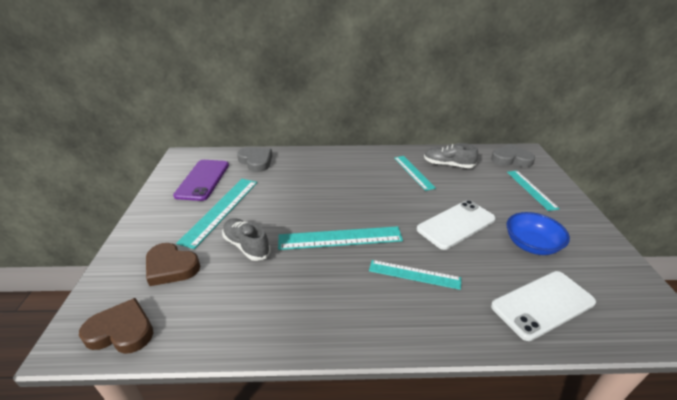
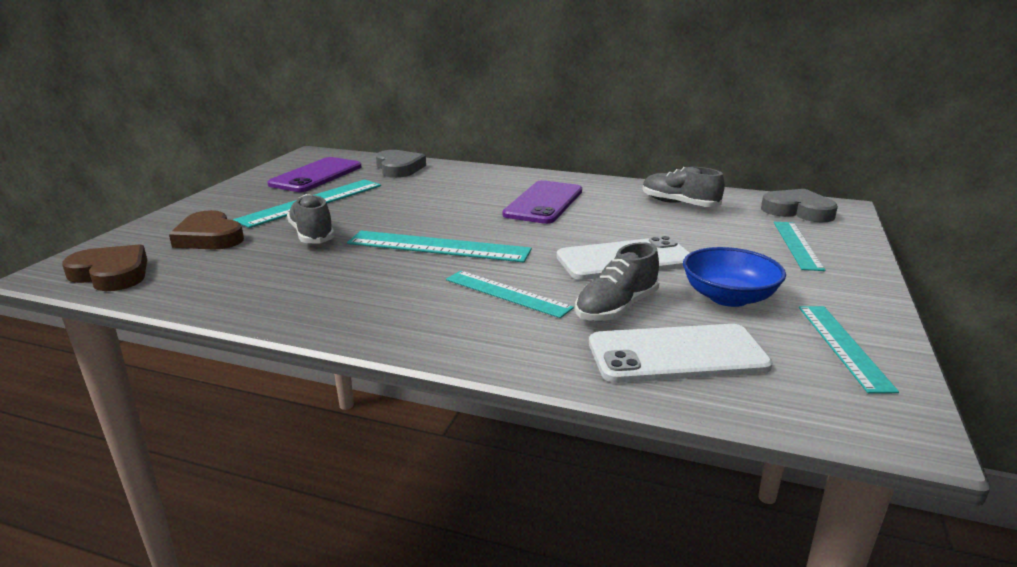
camera: 20 degrees right, 10 degrees down
(372, 179) = (543, 203): none -> purple phone
(413, 172) = (614, 204): turquoise ruler -> turquoise ruler (843, 346)
(483, 271) = (616, 308): none -> grey shoe

